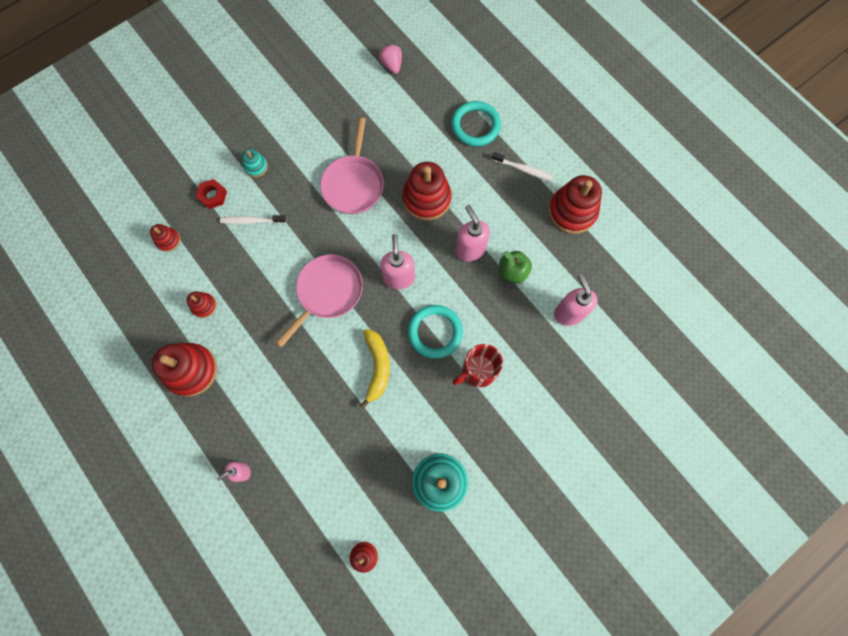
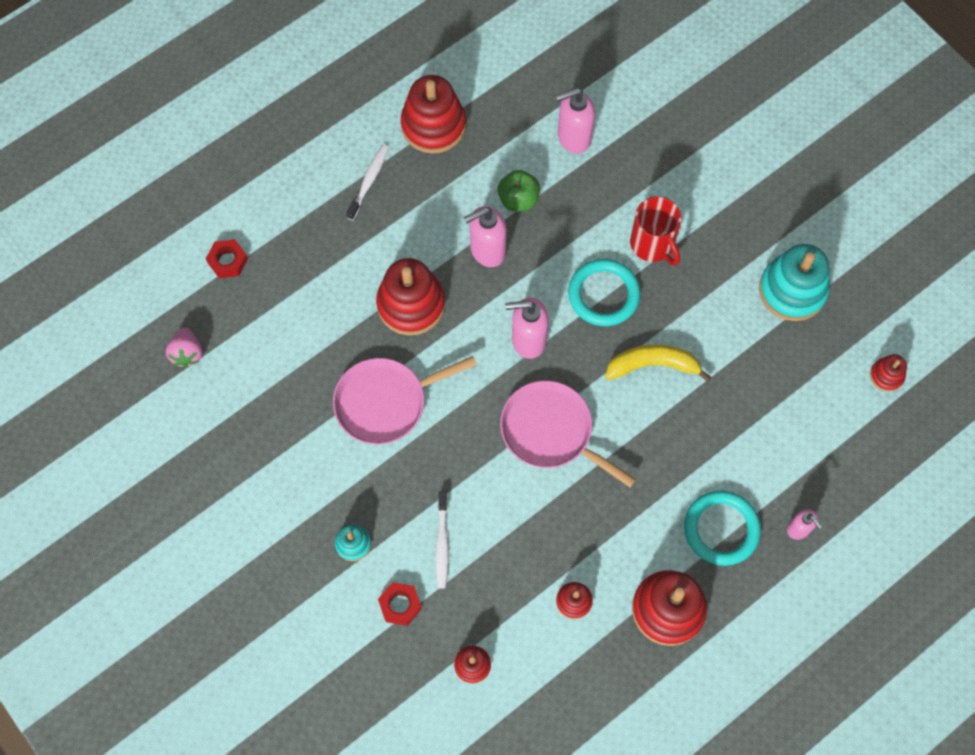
camera: 90 degrees left, 5 degrees down
(353, 184) = (385, 402): pink pan -> pink pan turned 150 degrees clockwise
(392, 65) = (187, 353): pink strawberry -> pink strawberry turned 75 degrees counterclockwise
(458, 84) = (227, 261): none -> red nut
(475, 126) = (297, 239): turquoise ring -> turquoise ring (721, 529)

